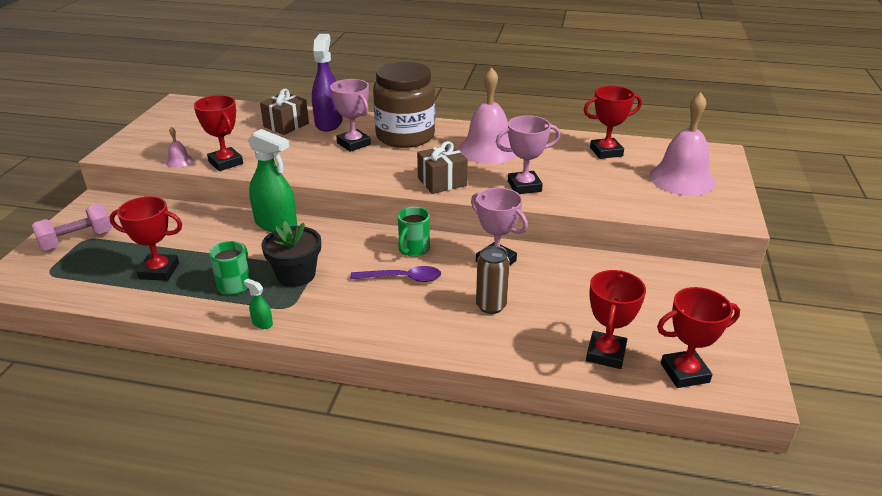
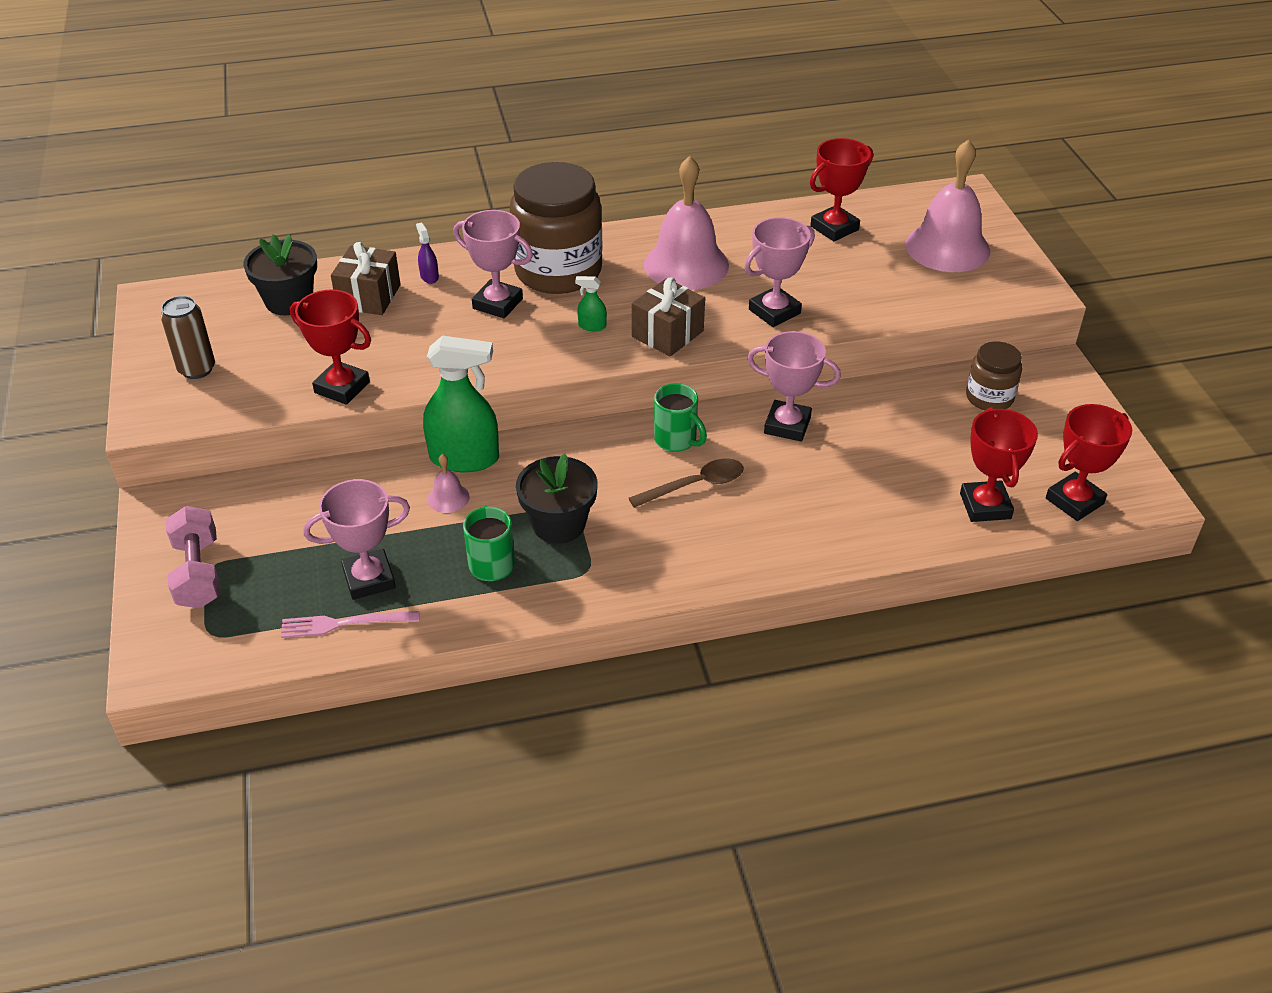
camera: 25 degrees left, 10 degrees up
(77, 240) = (198, 573): pink dumbbell -> pink dumbbell turned 45 degrees counterclockwise
(121, 290) = (344, 624): none -> pink fork
(159, 271) = (369, 579): red trophy -> pink trophy
(179, 161) = (268, 405): pink bell -> pink bell (448, 498)
(242, 118) = (289, 301): none -> black flower pot
(262, 323) = (575, 603): green spray bottle -> green spray bottle (592, 326)
(328, 123) = (429, 276): purple spray bottle -> purple spray bottle, size x0.42
(402, 278) = (695, 485): purple spoon -> brown spoon
(413, 249) = (676, 440): green mug -> green mug turned 45 degrees counterclockwise
(491, 306) = (825, 488): brown can -> brown can (197, 369)
(662, 284) = (989, 397): none -> brown jar

